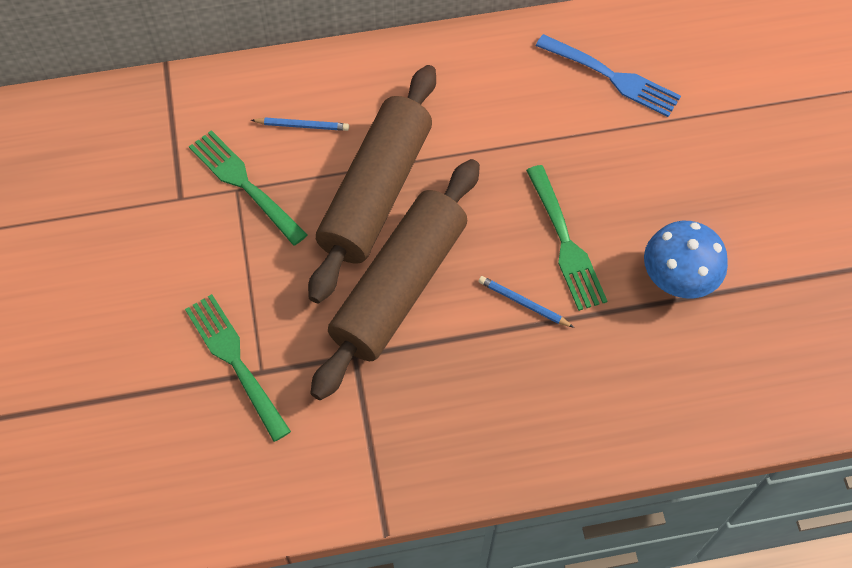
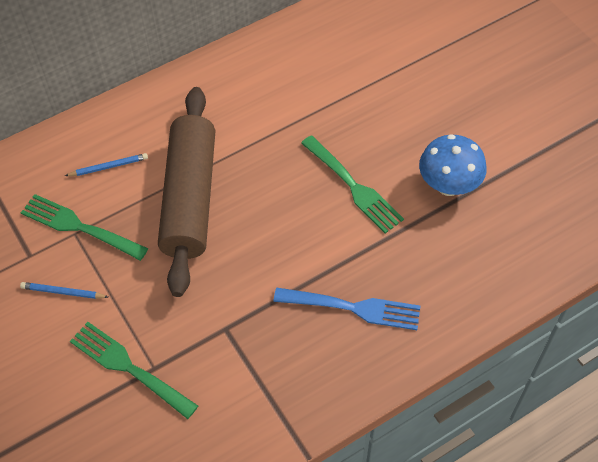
camera: 20 degrees left, 5 degrees down
(399, 287) = (239, 263): brown rolling pin -> none
(523, 303) = (341, 242): blue pencil -> blue pencil (63, 292)
(612, 77) = (337, 55): blue fork -> blue fork (353, 308)

